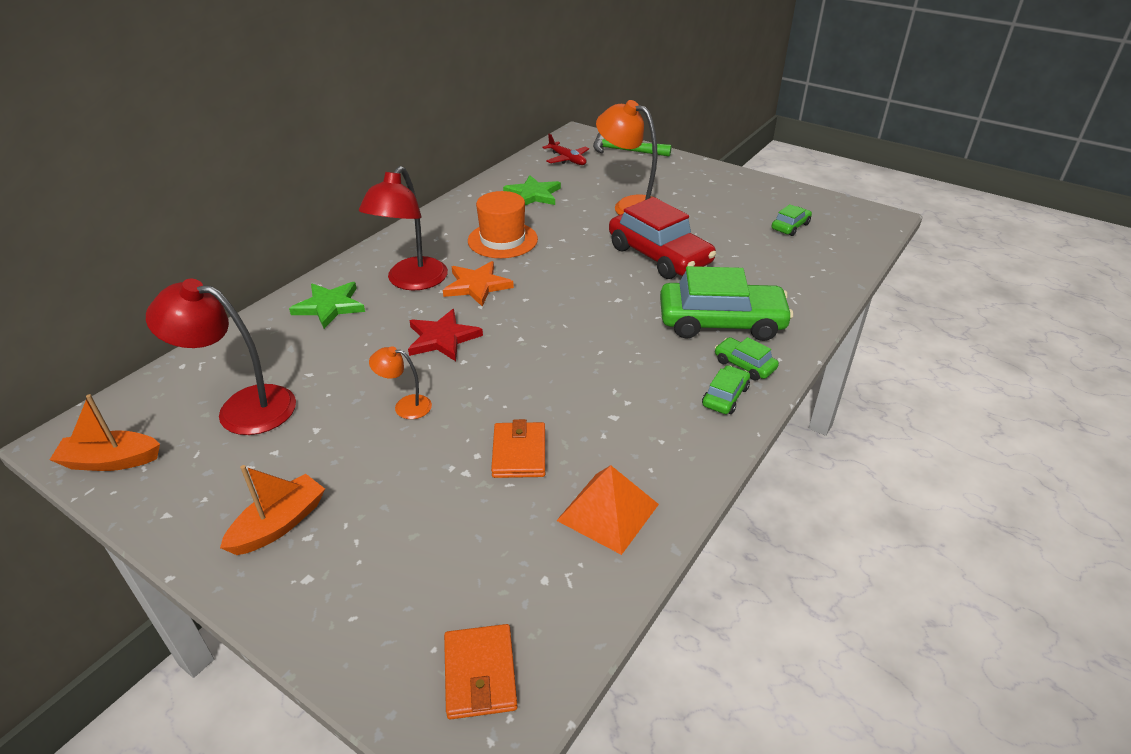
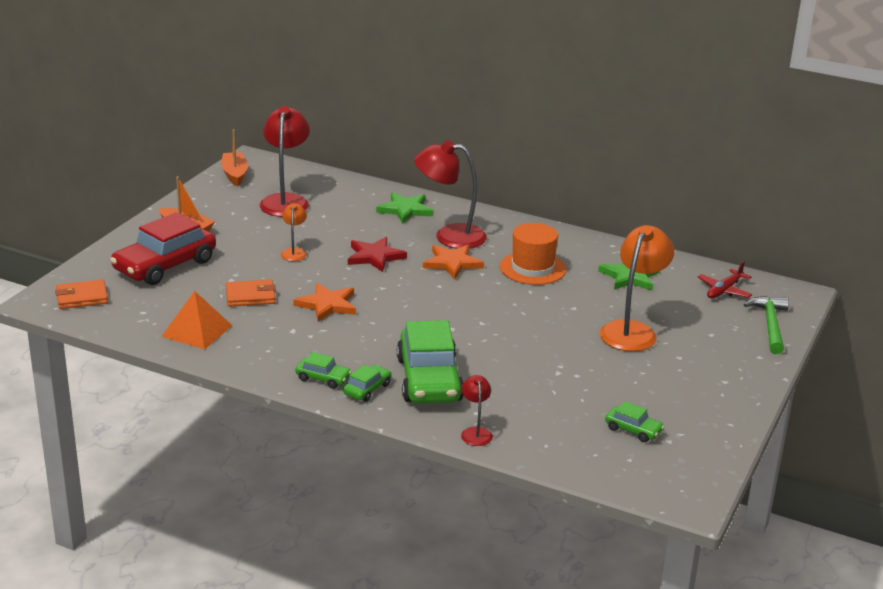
camera: 80 degrees right, 10 degrees down
(554, 384) = (327, 305): none -> orange star
(659, 255) = (536, 348): red car -> red car (165, 265)
(812, 303) = (475, 432): none -> red lamp

